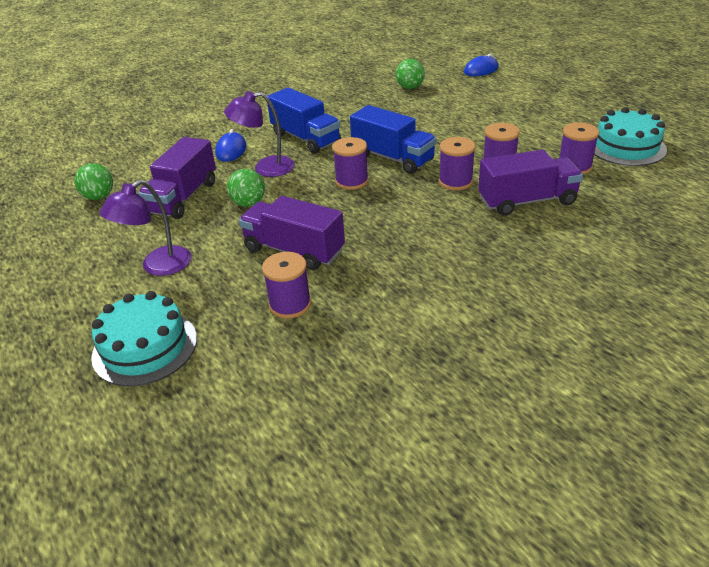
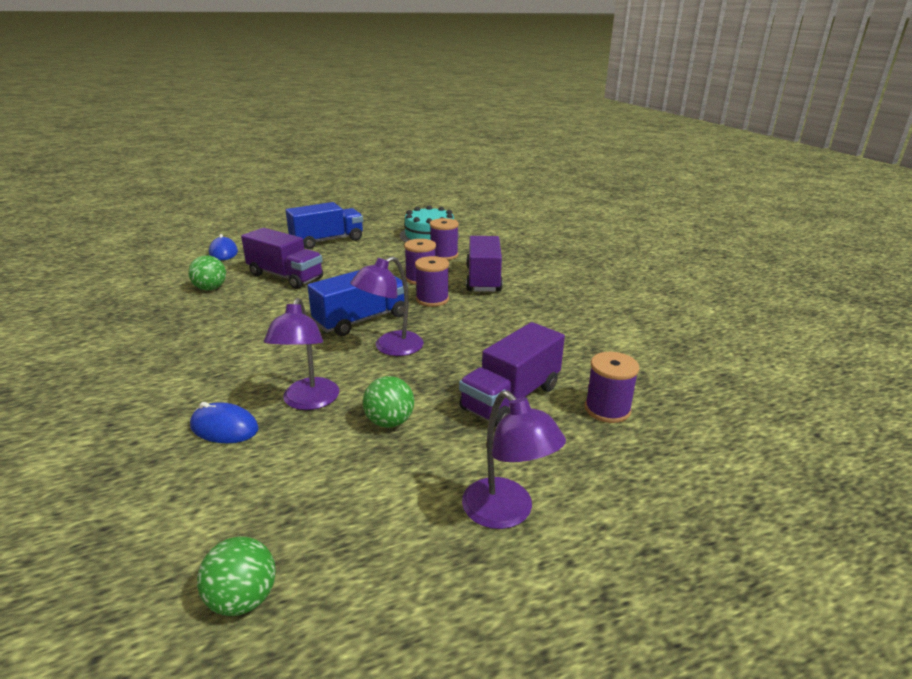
camera: 80 degrees left, 10 degrees down
(145, 347) = (680, 526): turquoise cake -> none
(183, 197) = (330, 483): purple truck -> purple truck (285, 276)
(306, 138) = (258, 365): blue truck -> blue truck (327, 241)
(352, 181) = (390, 348): purple spool -> purple lamp

